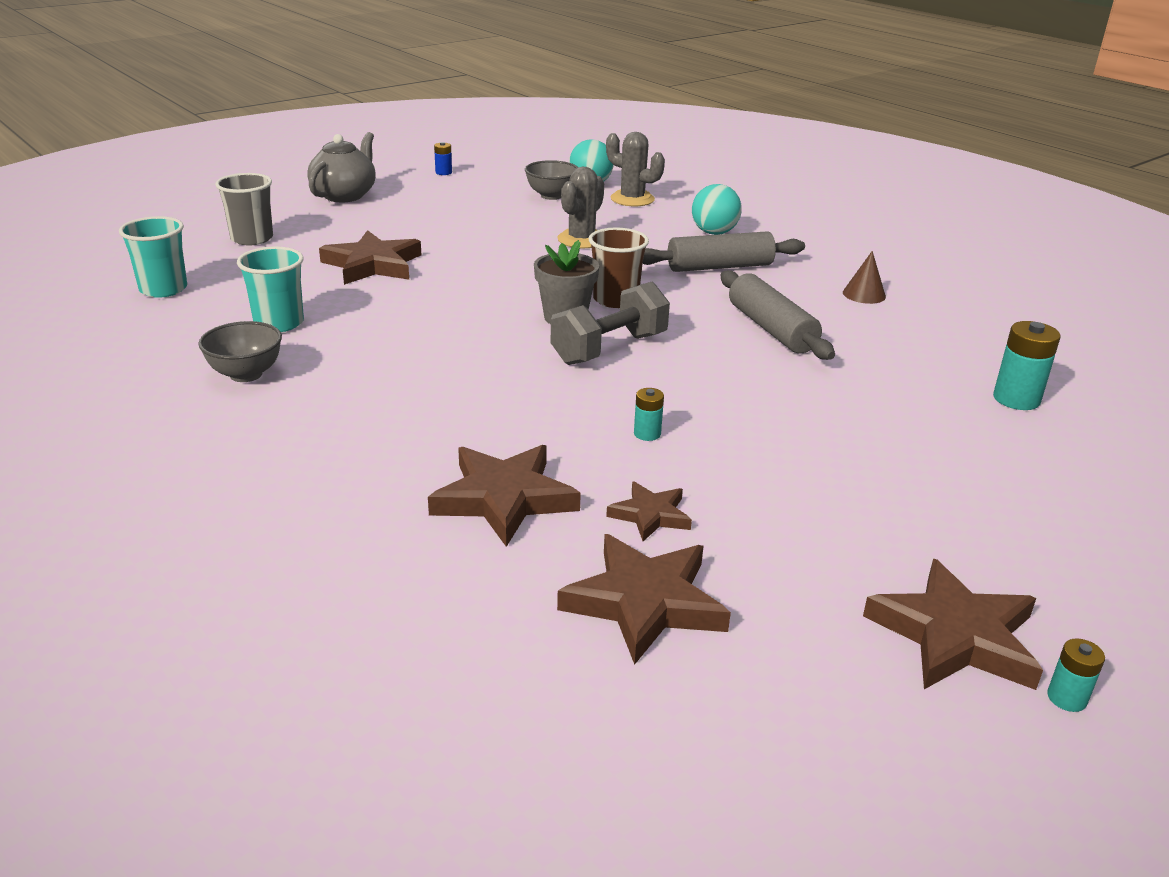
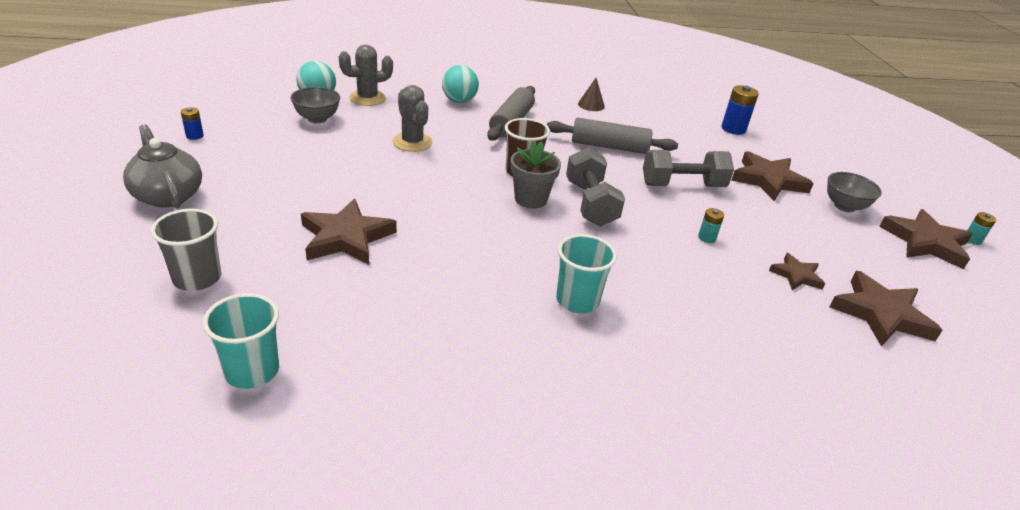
camera: 60 degrees left, 5 degrees up
(246, 374) = (494, 373): grey bowl -> grey bowl (844, 206)
(279, 323) = (411, 324): turquoise cup -> turquoise cup (577, 300)
(504, 499) = (756, 318): brown star -> brown star (768, 180)
(757, 393) = (682, 185): none -> grey dumbbell
(1016, 399) = (733, 129): turquoise battery -> blue battery

